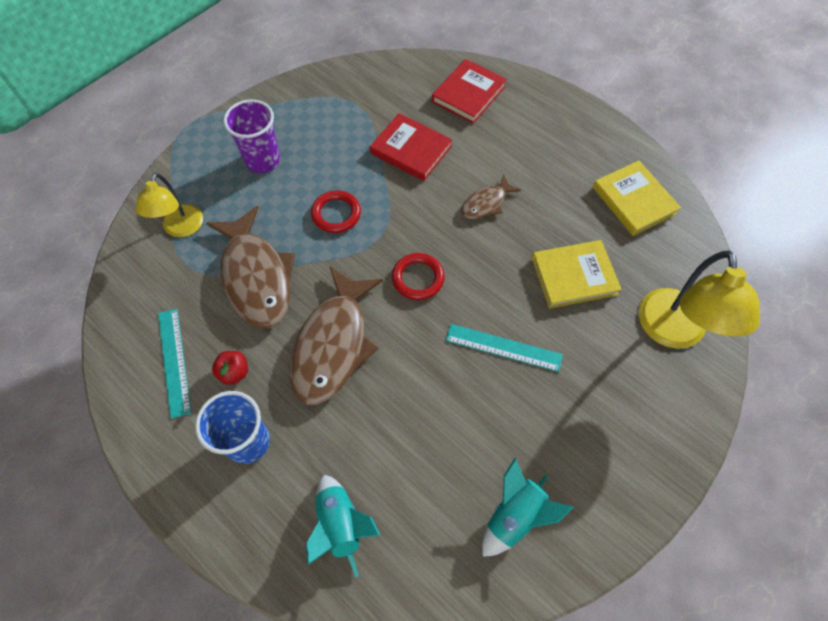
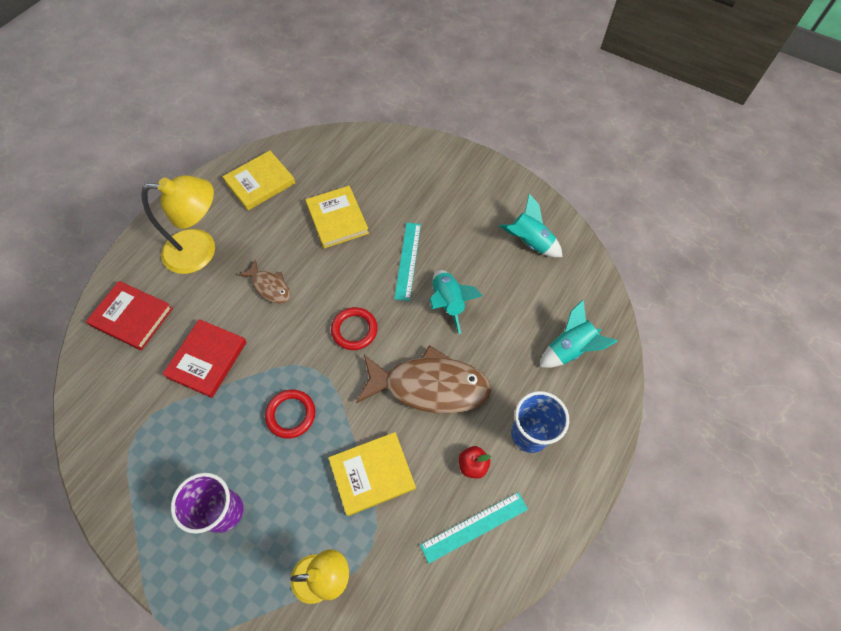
camera: 100 degrees left, 0 degrees up
(256, 277) = (372, 474): brown fish -> yellow book
(435, 384) = (448, 303): none -> turquoise rocket
(673, 332) = (376, 159): yellow lamp -> yellow lamp (201, 250)

